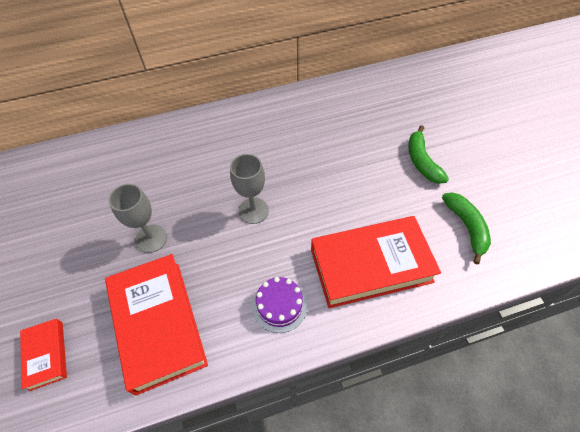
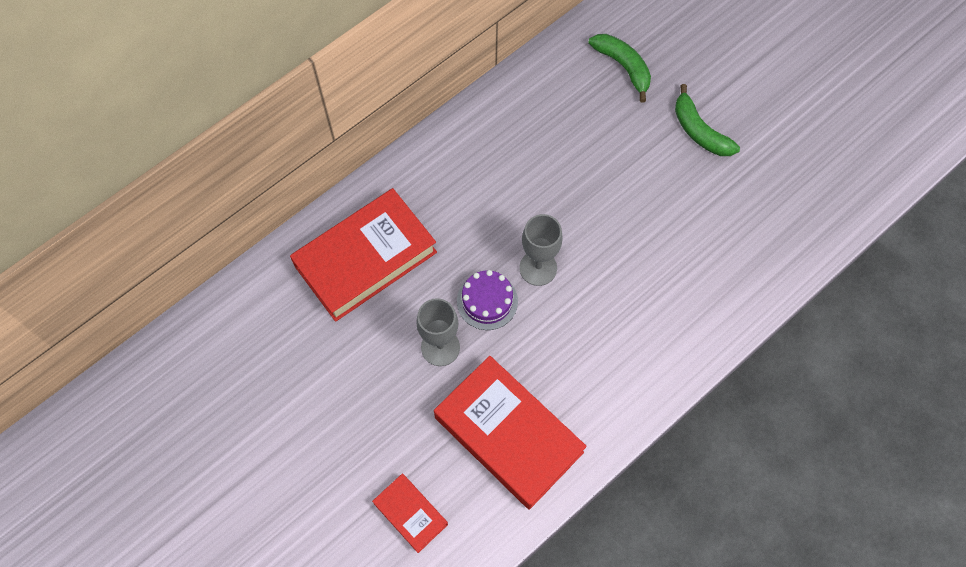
camera: 25 degrees left, 10 degrees up
(279, 305) = (623, 363): purple cake -> purple cake (487, 301)
(371, 265) = (696, 282): red book -> red book (366, 259)
(466, 227) = (777, 198): green banana -> green banana (623, 67)

